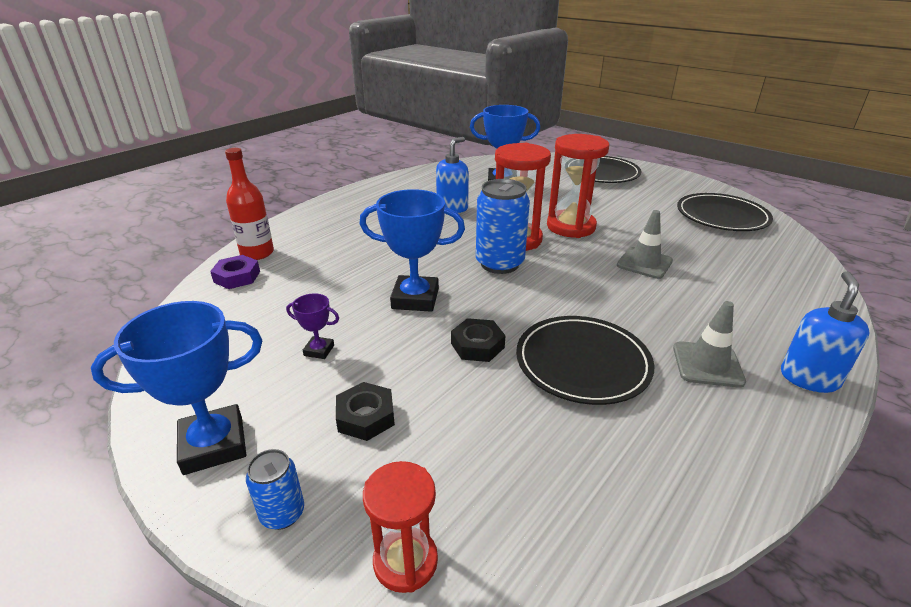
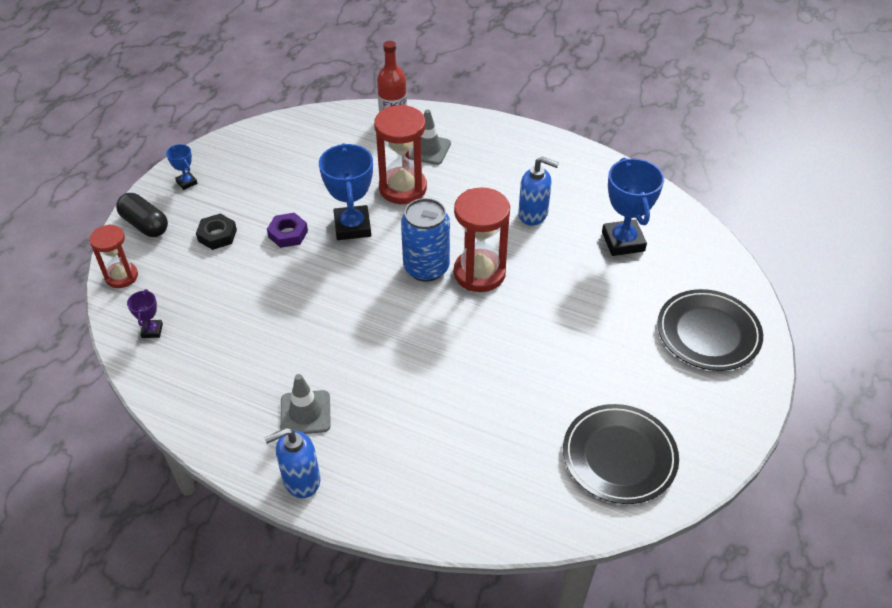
camera: 75 degrees right, 15 degrees up
(214, 445) = (186, 182): blue trophy -> blue trophy, size x0.49
(237, 277) = (355, 123): purple nut -> purple nut (288, 234)
(282, 513) = (145, 224): blue can -> black capsule
(319, 350) = (276, 195): purple trophy -> purple trophy (152, 330)
(477, 345) = (299, 273): black nut -> none
(571, 227) = (526, 312): red hourglass -> red hourglass (402, 188)
(582, 363) = (291, 335): black plate -> none
(644, 263) = (464, 375): grey traffic cone -> grey traffic cone (428, 149)
(809, 378) = (301, 480): blue soap dispenser -> blue soap dispenser turned 150 degrees clockwise

